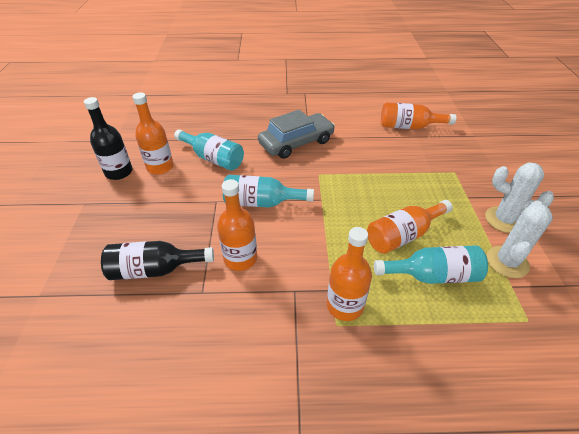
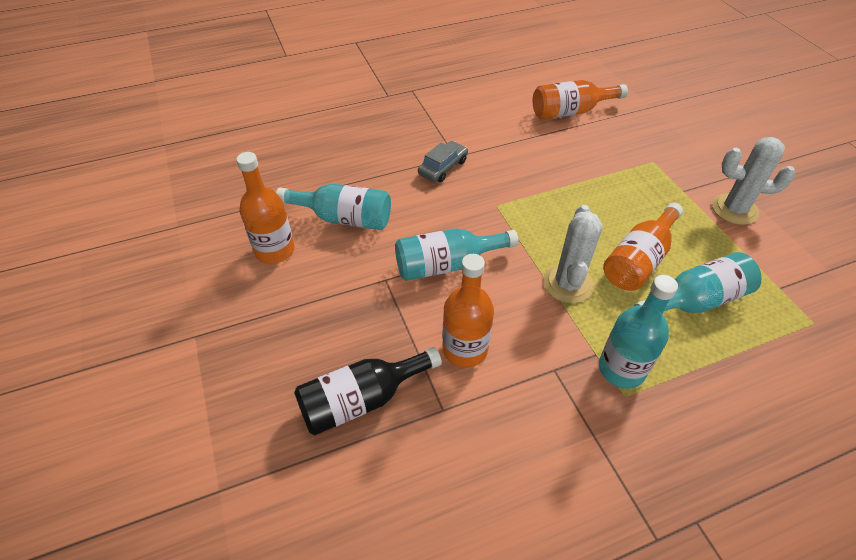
camera: 20 degrees left, 5 degrees up
(119, 172) = (217, 274): black bottle -> none
(296, 143) = (443, 167): grey car -> grey car, size x0.55
(345, 305) = (621, 369): orange bottle -> turquoise bottle
(507, 262) = (761, 260): white cactus -> white cactus (568, 284)

